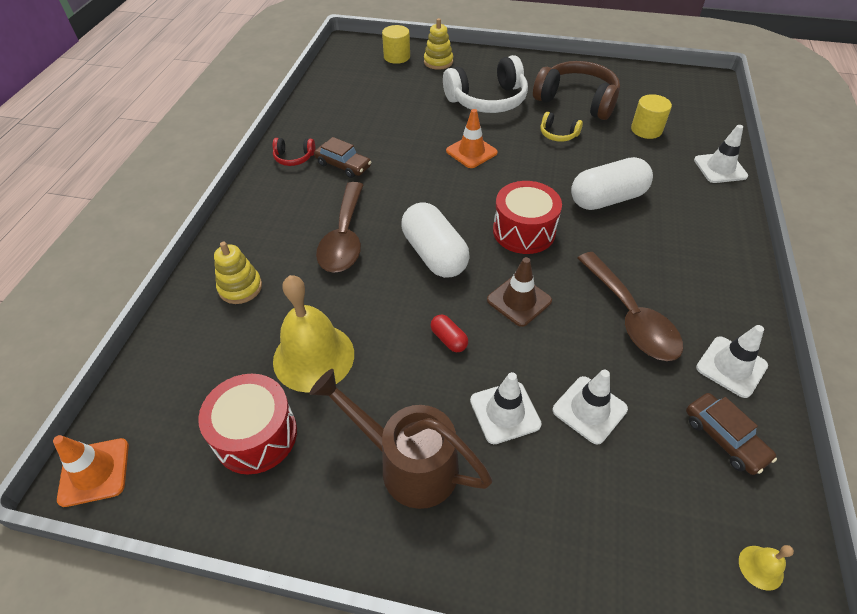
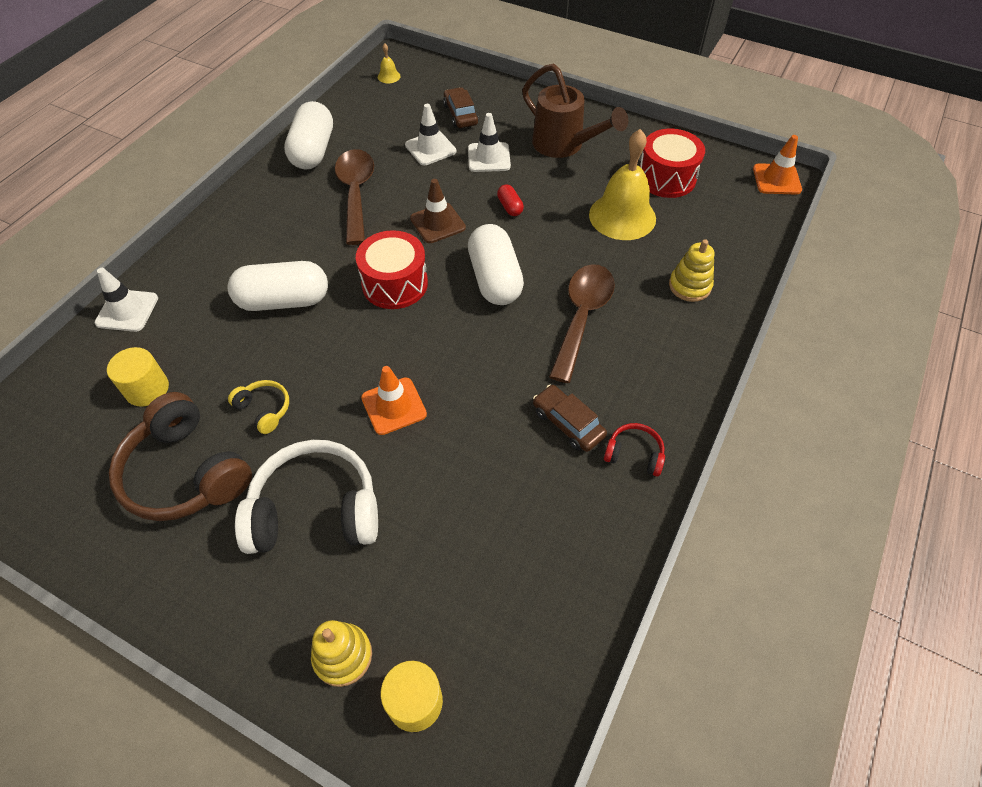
camera: 165 degrees left, 5 degrees up
(724, 438) = (356, 120): brown car -> brown car (460, 114)
(731, 367) = (313, 151): white traffic cone -> white capsule

